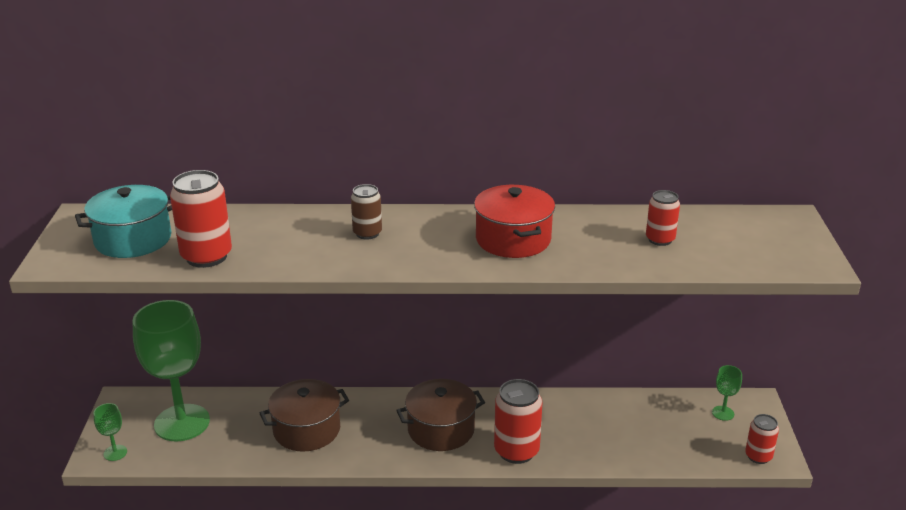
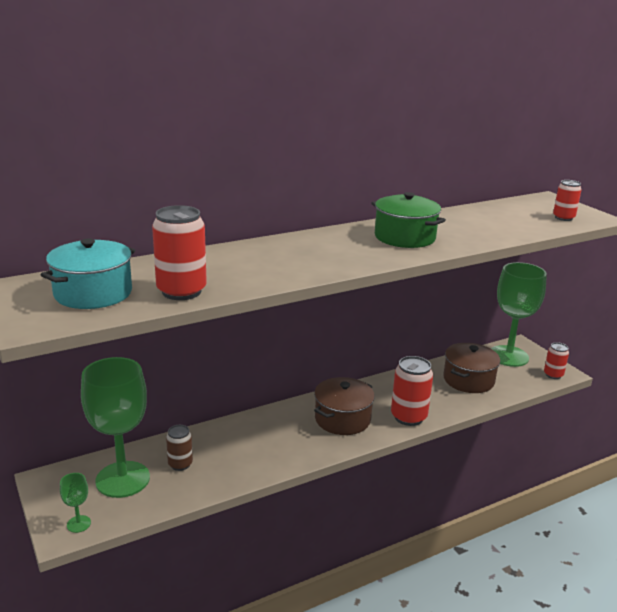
camera: 30 degrees left, 5 degrees down
(306, 430) = (239, 451): brown pot -> brown pot (468, 380)
(367, 233) = (295, 252): brown can -> brown can (180, 464)
(513, 239) = (404, 237): red pot -> green pot
(660, 239) = (495, 221): red can -> red can (563, 218)
(723, 413) = (508, 356): green goblet -> green goblet, size x2.47

